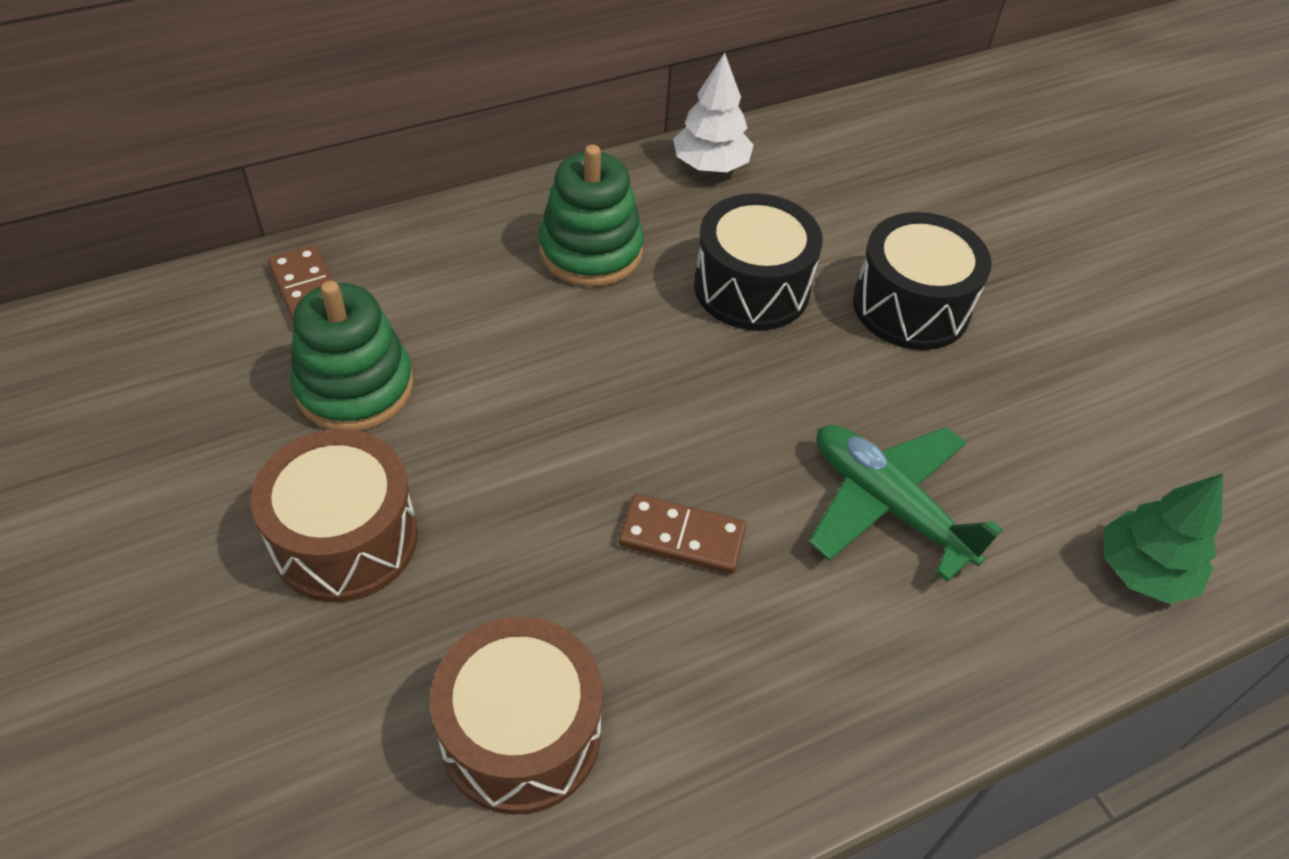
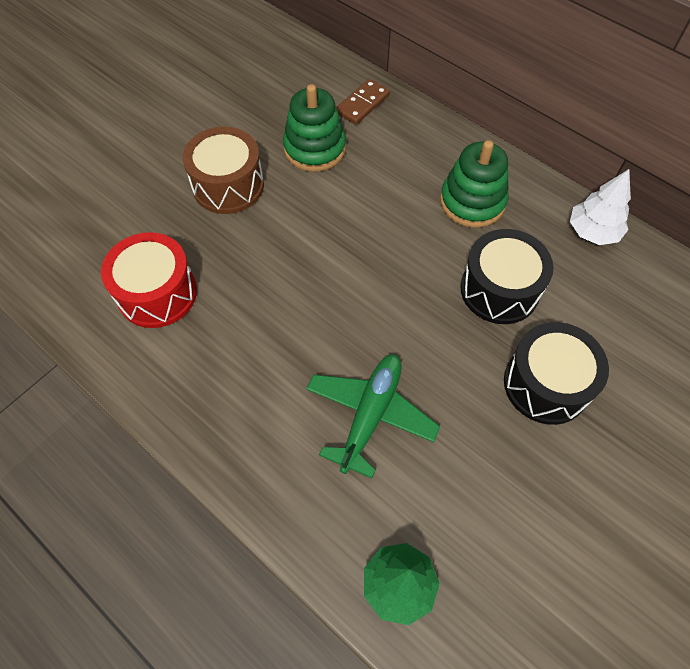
camera: 70 degrees right, 10 degrees up
(521, 734) = (157, 293): brown drum -> red drum
(682, 537) = (296, 318): brown domino -> none

